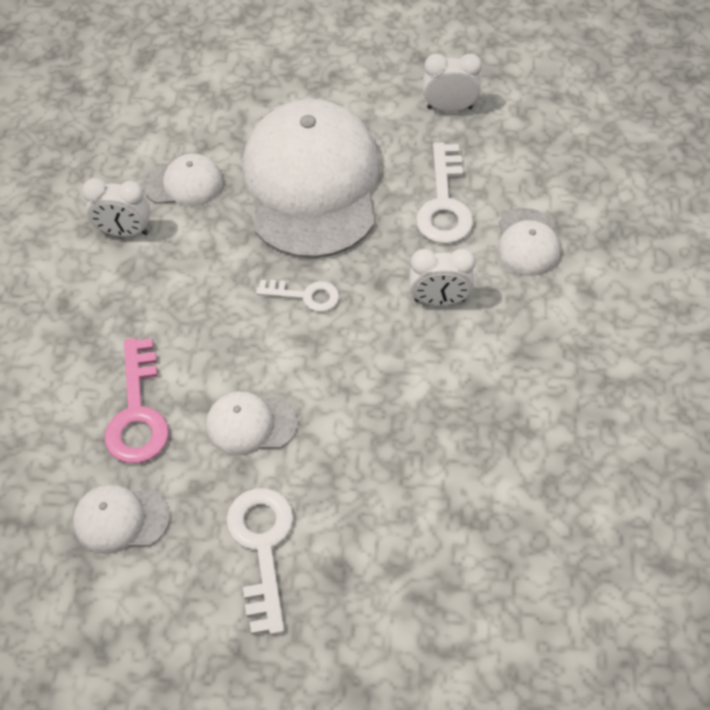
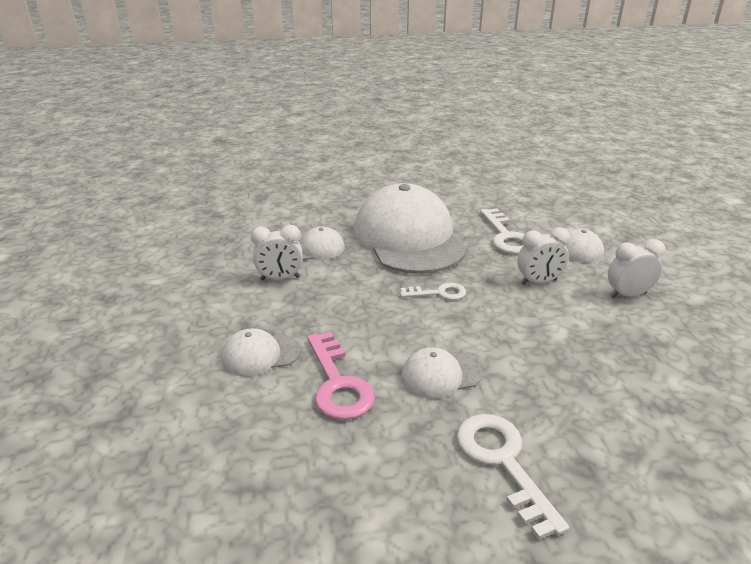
camera: 15 degrees left, 25 degrees down
(121, 519) = (356, 466): white cap -> white cap (260, 355)
(449, 108) = (478, 197): white clock -> white clock (628, 295)

